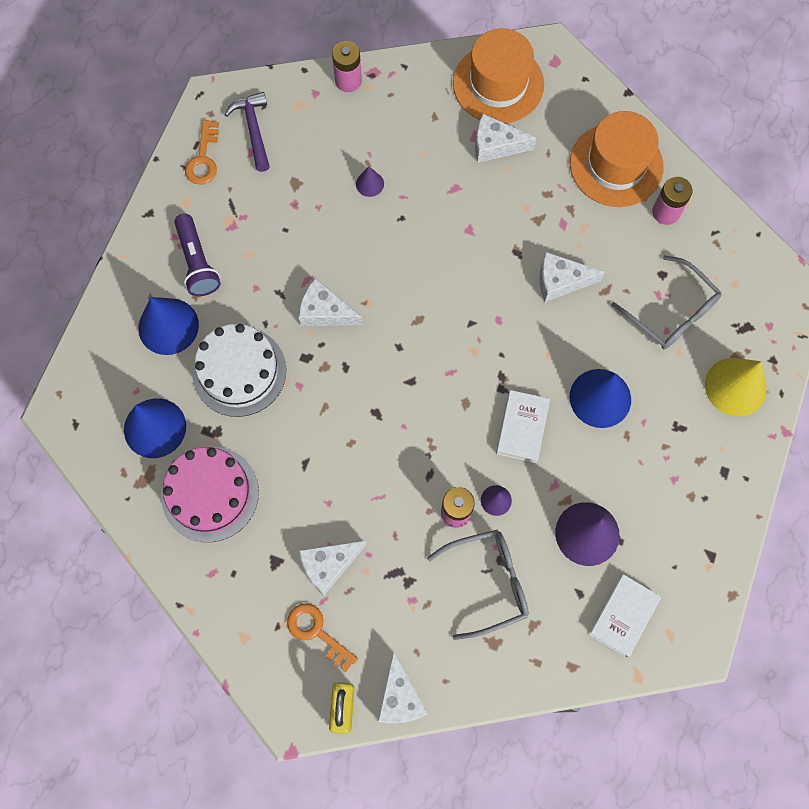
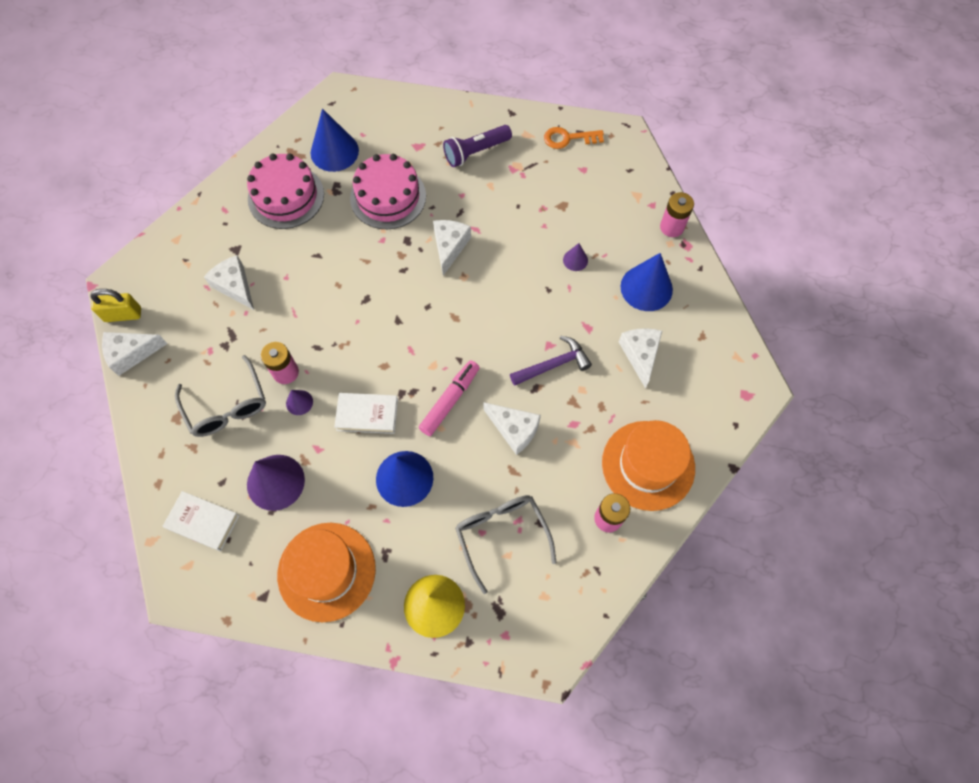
camera: 80 degrees right, 5 degrees down
(168, 326) = (418, 144): blue cone -> blue cone (646, 288)
(239, 371) = (388, 197): white cake -> pink cake
(254, 130) = (604, 167): purple hammer -> purple hammer (553, 365)
(317, 632) = (181, 287): orange key -> none
(498, 84) = (705, 348): orange hat -> orange hat (326, 571)
(518, 339) = (450, 400): none -> pink marker
(560, 281) = (514, 429): white cheese -> white cheese turned 135 degrees clockwise
(671, 312) = (501, 535): grey glasses -> grey glasses turned 120 degrees clockwise

